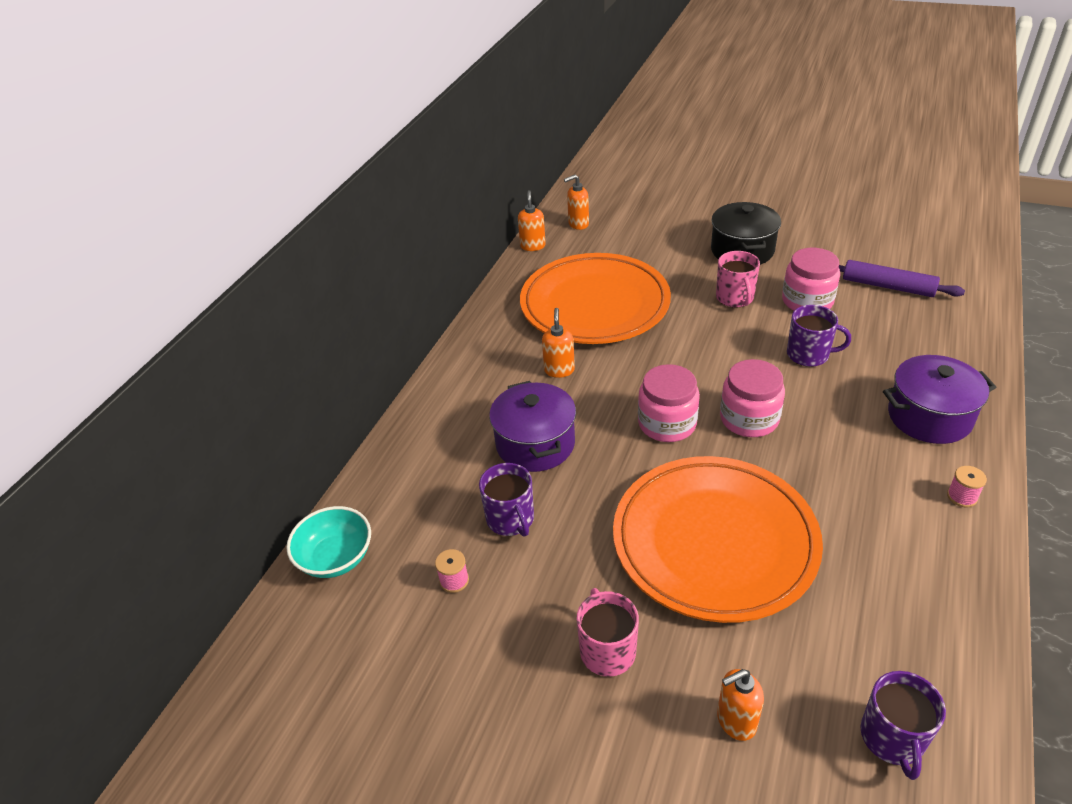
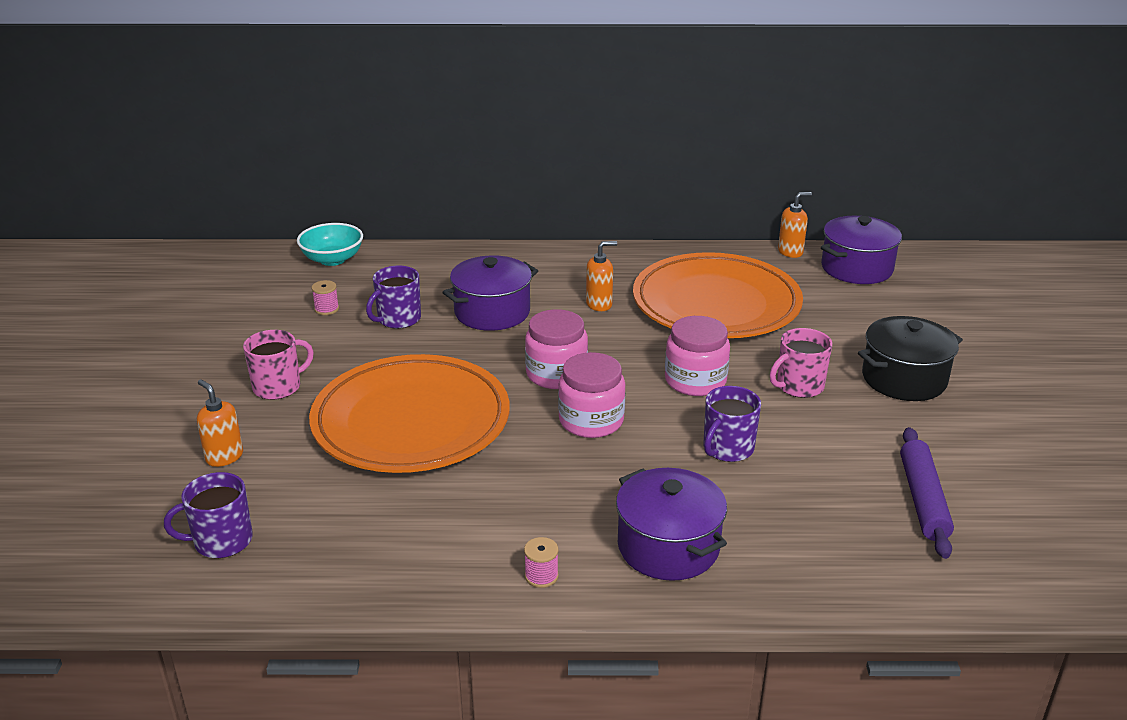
camera: 65 degrees right, 10 degrees down
(578, 224) = (856, 268): orange soap dispenser -> purple pot
(807, 301) = (834, 437): pink jar -> pink jar (695, 381)
(809, 354) = (727, 449): purple mug -> purple mug turned 45 degrees clockwise

